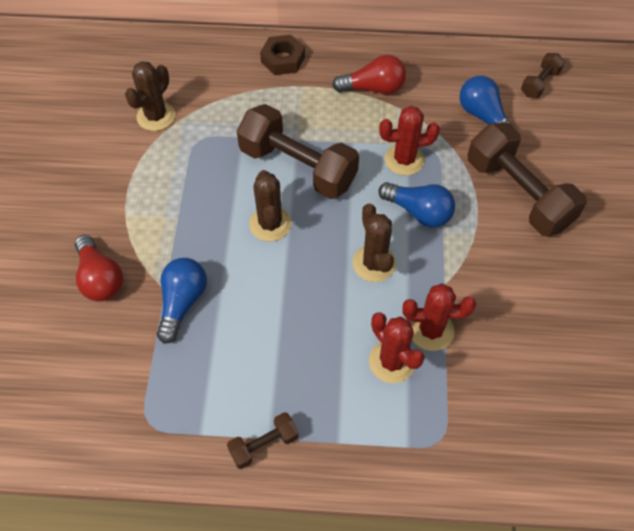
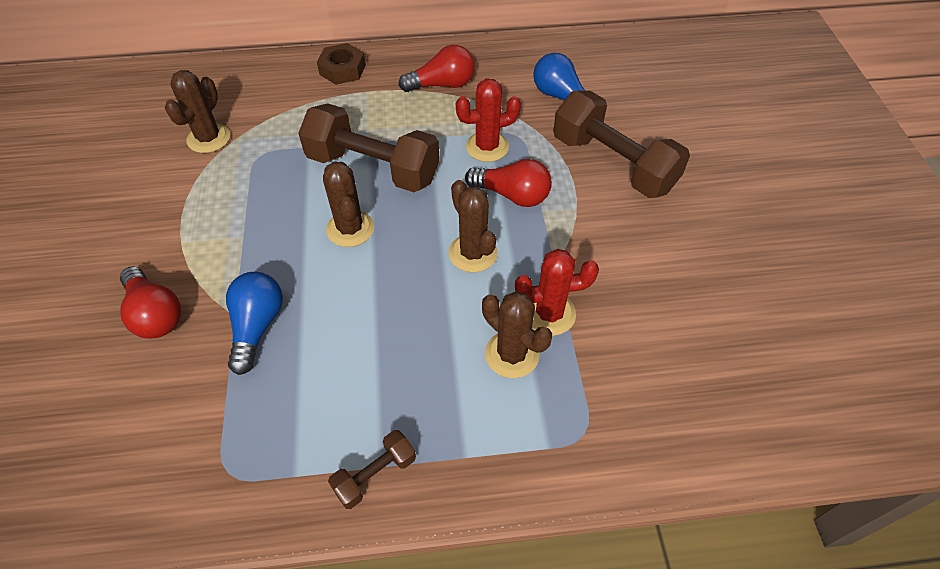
camera: 10 degrees left, 5 degrees down
(392, 361) = (512, 354): red cactus -> brown cactus
(418, 212) = (512, 195): blue light bulb -> red light bulb
(539, 83) = (611, 61): brown dumbbell -> none

